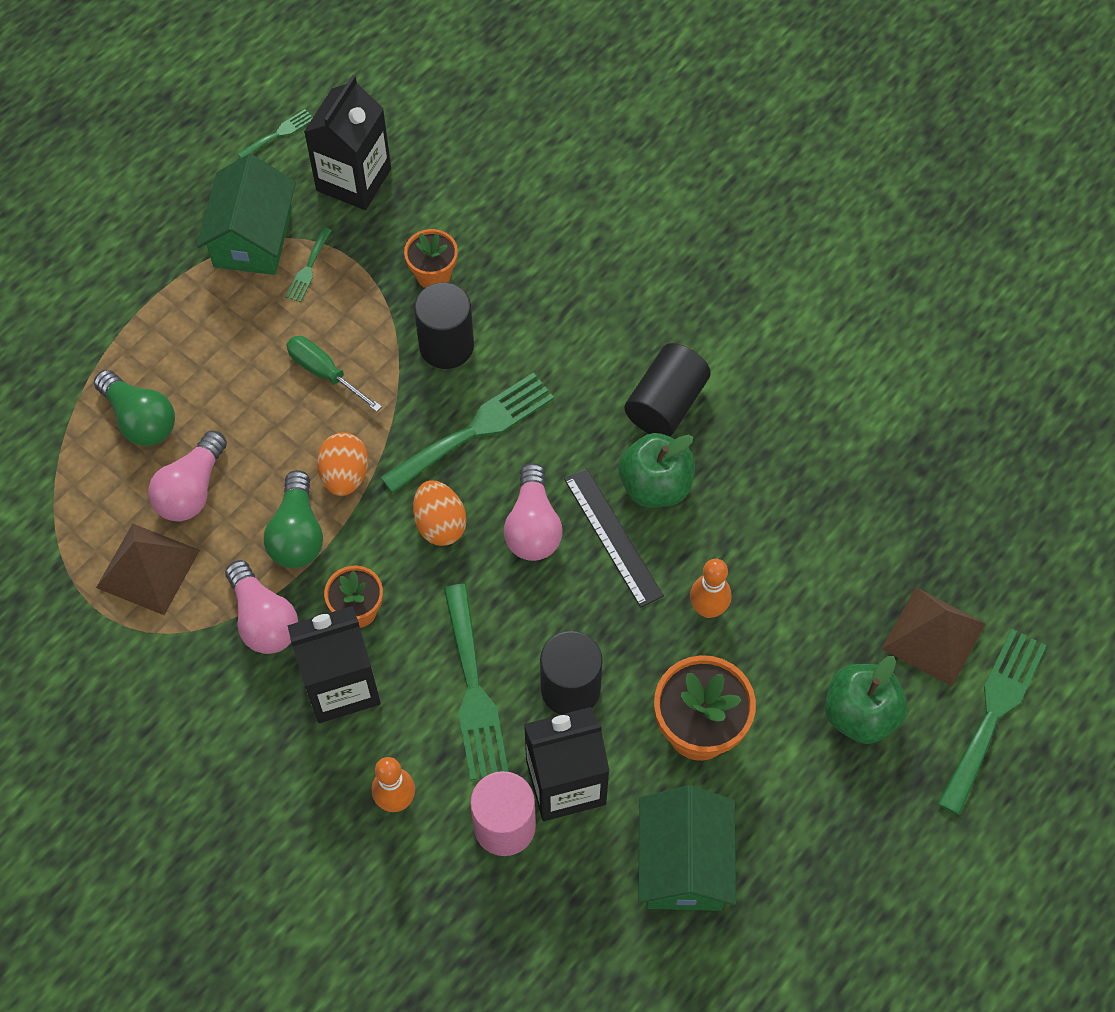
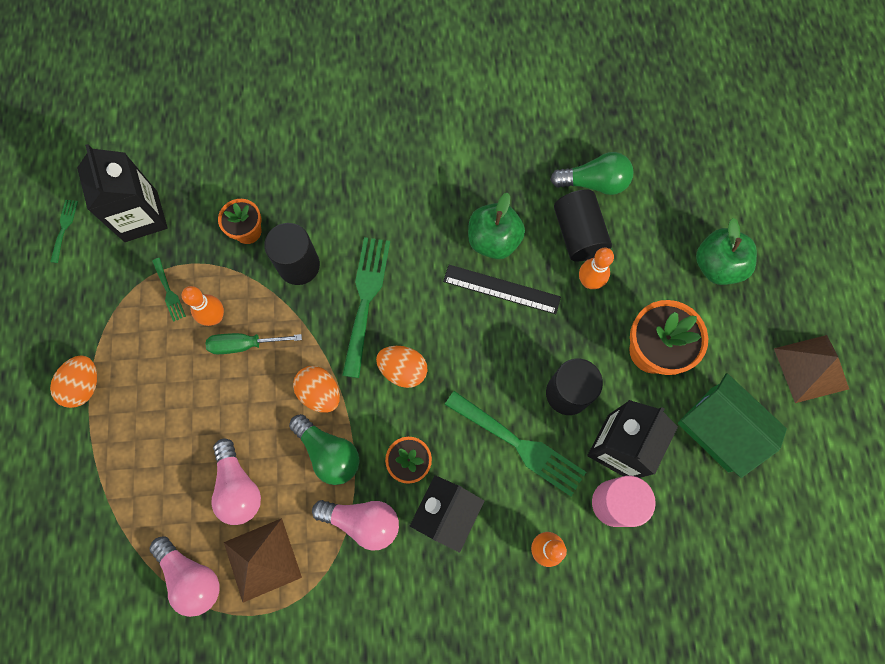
camera: 45 degrees left, 10 degrees up
(140, 419) = (161, 475): green light bulb -> green light bulb (594, 183)
(157, 286) = (84, 385): none -> orange egg
(253, 238) = (115, 304): green house -> none
(324, 325) = (215, 317): none -> orange bowling pin
(533, 526) = (454, 323): pink light bulb -> pink light bulb (192, 577)
(666, 403) = (452, 190): black cylinder -> black cylinder (578, 234)
(933, 635) = (707, 192): brown pyramid -> brown pyramid (811, 368)
(993, 713) = (774, 205): green fork -> none

